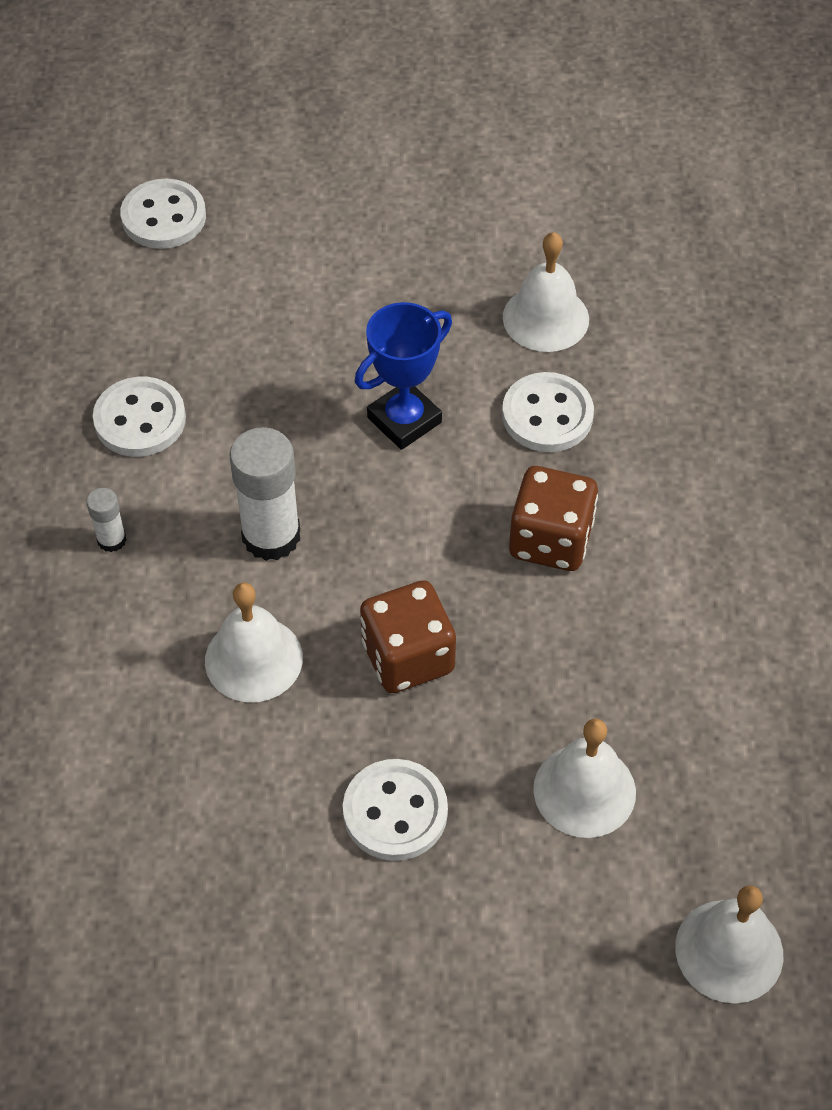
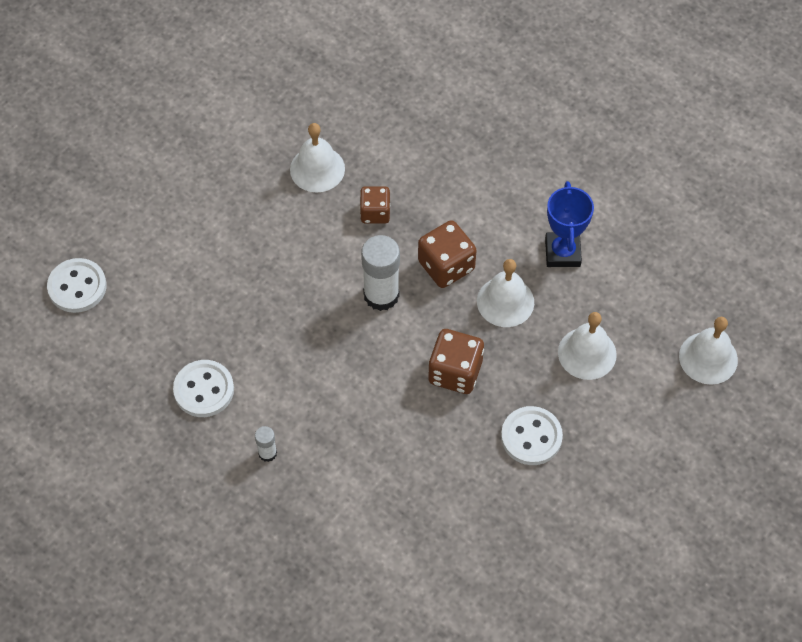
camera: 50 degrees left, 5 degrees up
(253, 659) = (396, 438): white bell -> white bell (505, 301)
(271, 536) = (332, 381): white glue stick -> white glue stick (381, 295)
(404, 420) = (319, 274): blue trophy -> blue trophy (562, 252)
(547, 415) = (375, 213): white button -> brown dice

